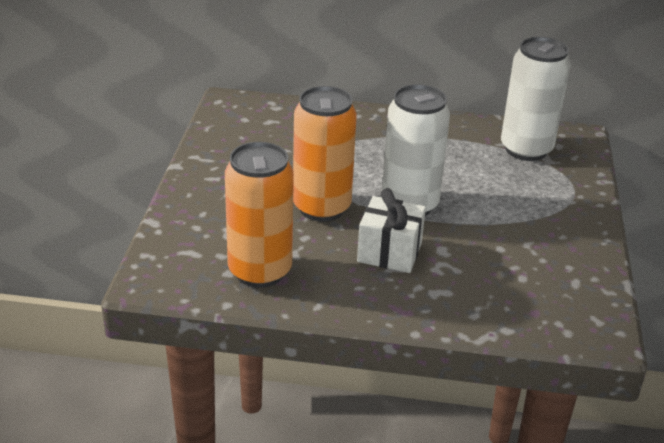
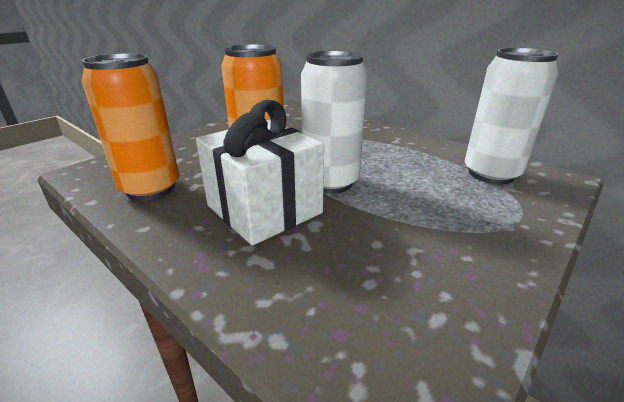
camera: 35 degrees right, 5 degrees down
(389, 252) = (264, 209): white gift -> white gift, size x1.54

